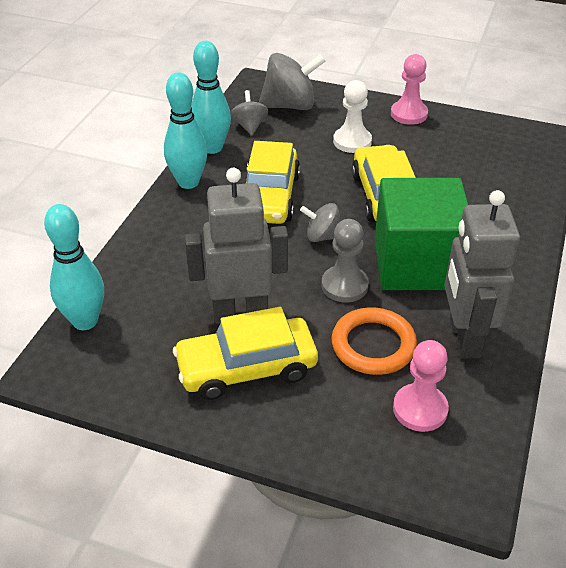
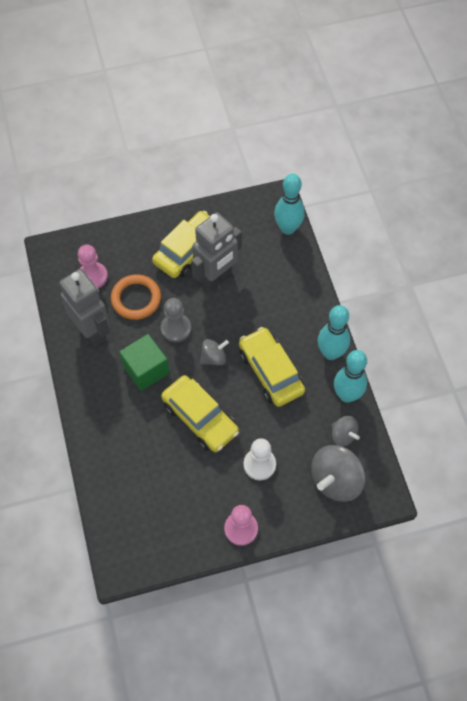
camera: 145 degrees right, 20 degrees up
(416, 264) = (146, 369): green cube -> green cube, size x0.64

